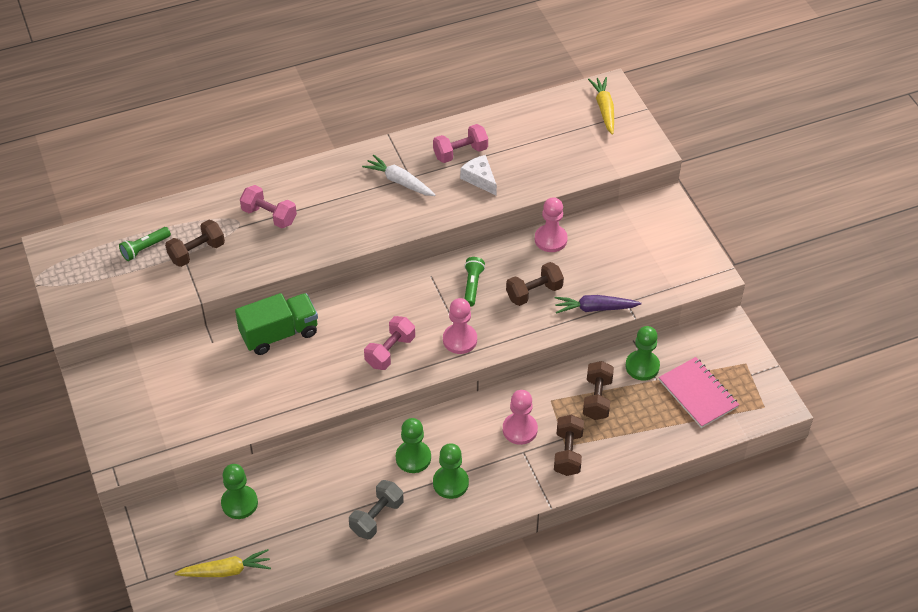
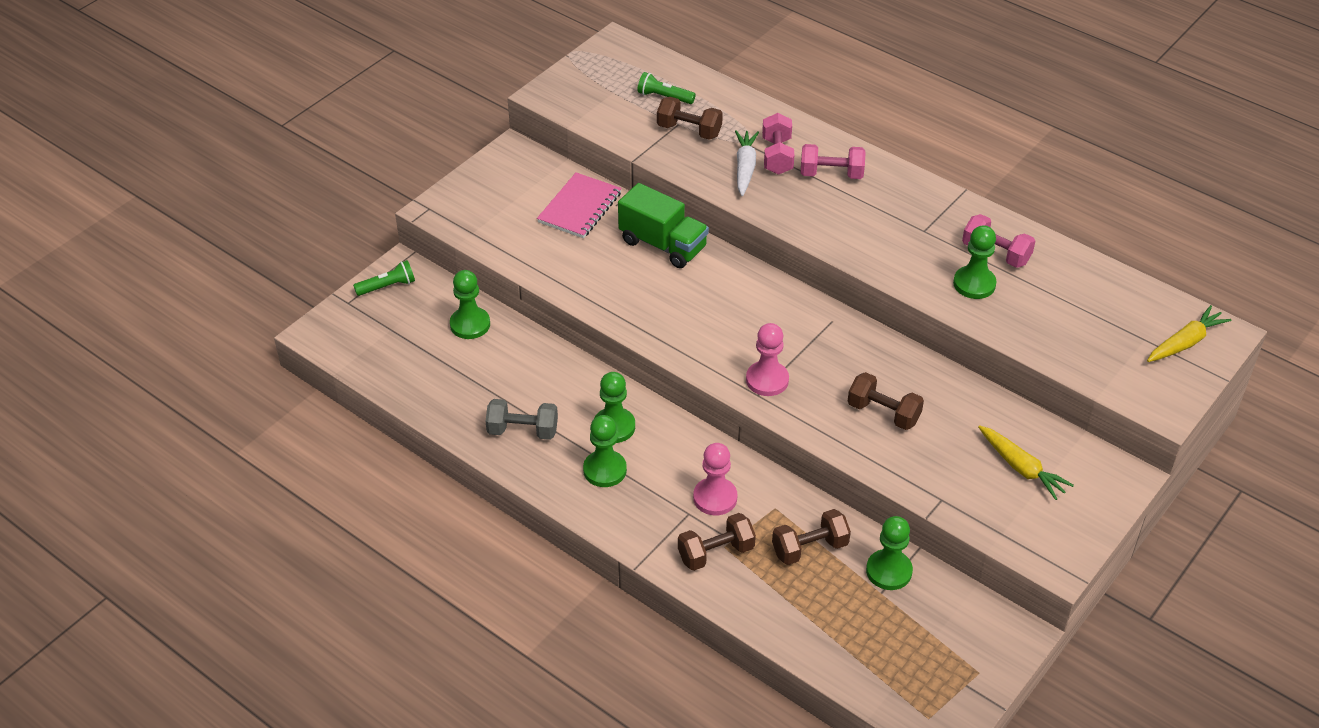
camera: 60 degrees right, 5 degrees down
(226, 571) = (390, 350): yellow carrot -> yellow carrot (1021, 468)
(390, 351) = (707, 333): pink dumbbell -> pink dumbbell (831, 174)
(399, 181) = (910, 225): white carrot -> white carrot (745, 168)
(472, 286) = (847, 359): green flashlight -> green flashlight (387, 286)
(479, 179) = (974, 284): white cheese -> green pawn
(550, 239) = (971, 395): pink pawn -> none
(595, 308) = (907, 475): purple carrot -> none
(698, 394) = (893, 641): pink notebook -> pink notebook (579, 208)

